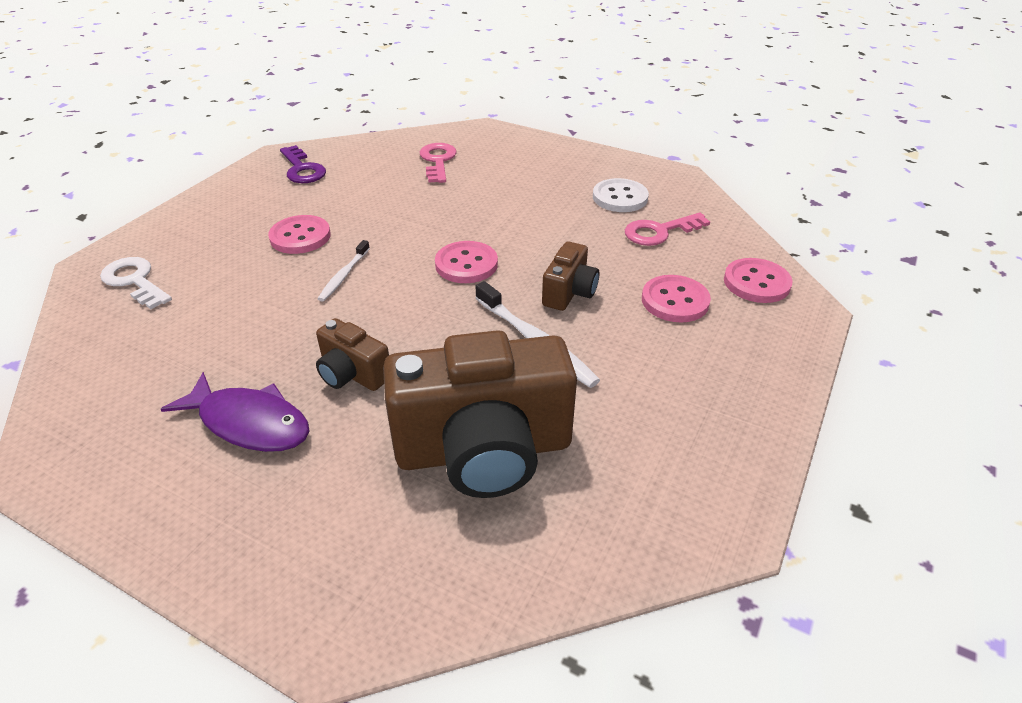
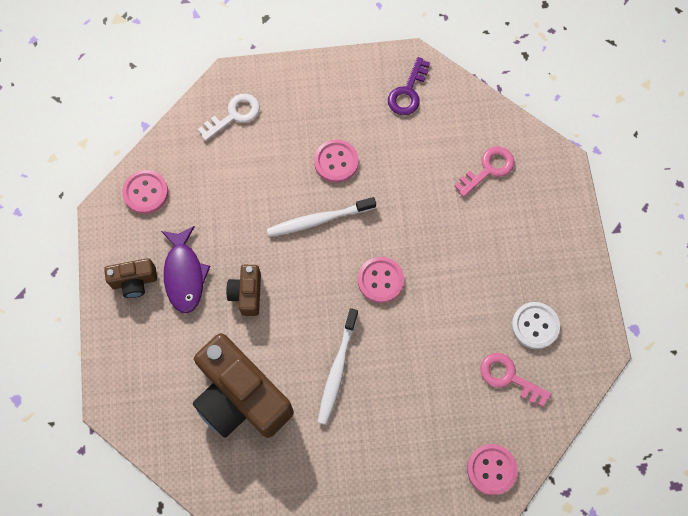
camera: 55 degrees right, 30 degrees up
(135, 281) = (234, 115): white key -> white key turned 45 degrees clockwise
(344, 275) = (319, 220): white toothbrush -> white toothbrush, size x1.66
(569, 292) = (396, 360): brown camera -> brown camera (134, 281)
(675, 301) = (433, 427): pink button -> pink button (146, 192)

